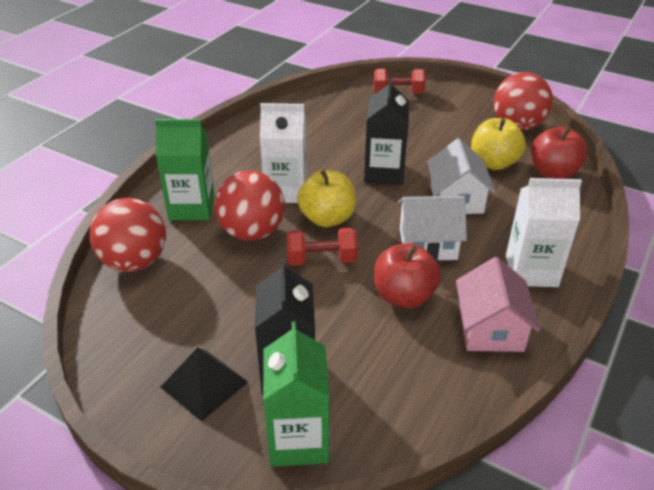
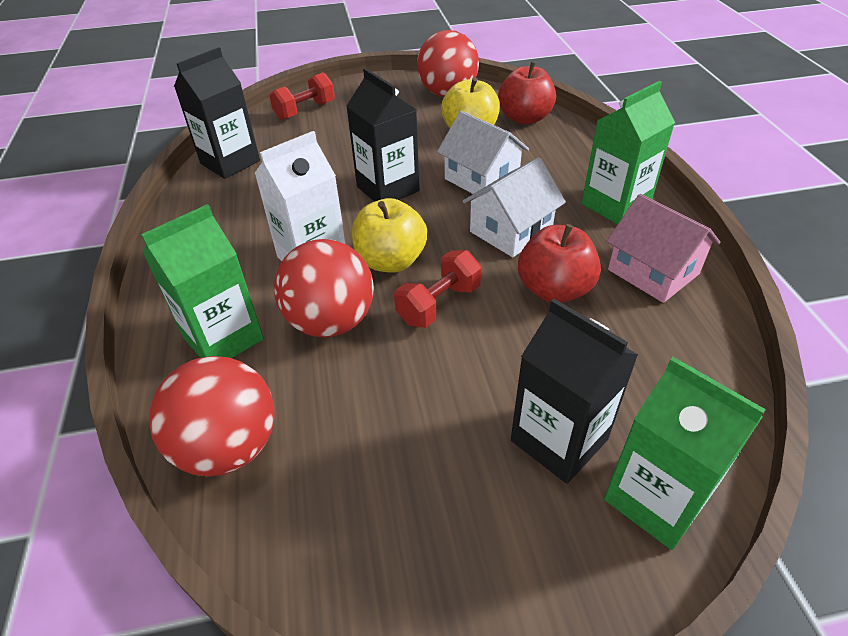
camera: 40 degrees left, 5 degrees up
(204, 384) = (496, 522): black pyramid -> none
(311, 107) = (230, 162): none -> black carton
(531, 271) = (615, 205): white carton -> green carton

